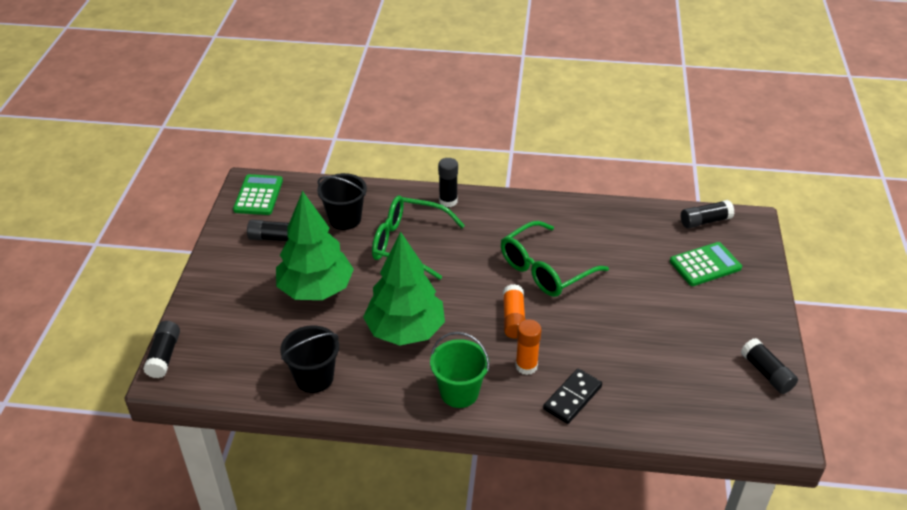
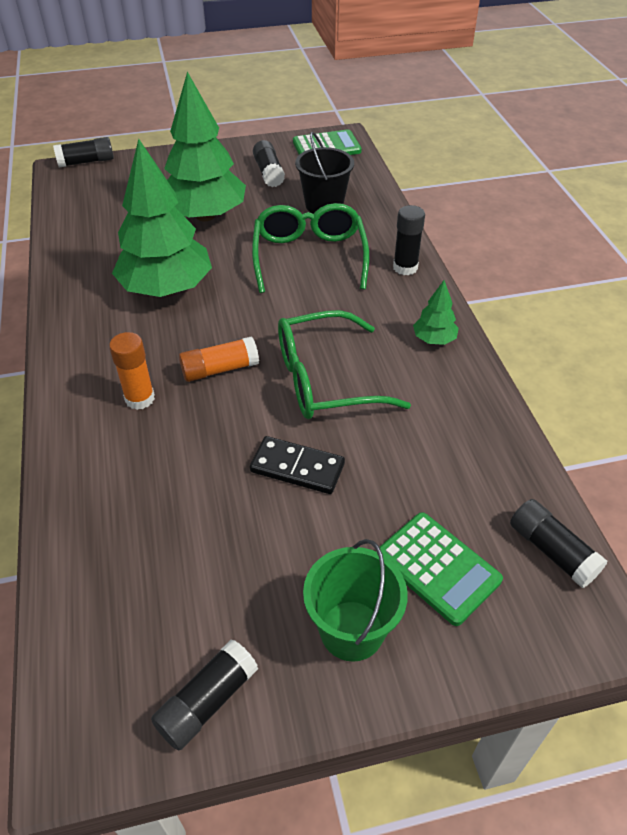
camera: 70 degrees right, 5 degrees up
(314, 378) = (80, 247): black bucket -> none
(459, 392) = (82, 351): green bucket -> green bucket (351, 630)
(529, 211) = (434, 339): none -> green tree
(545, 269) = (326, 379): green glasses -> green glasses turned 45 degrees counterclockwise
(572, 398) = (95, 454): black domino -> black domino (297, 467)

